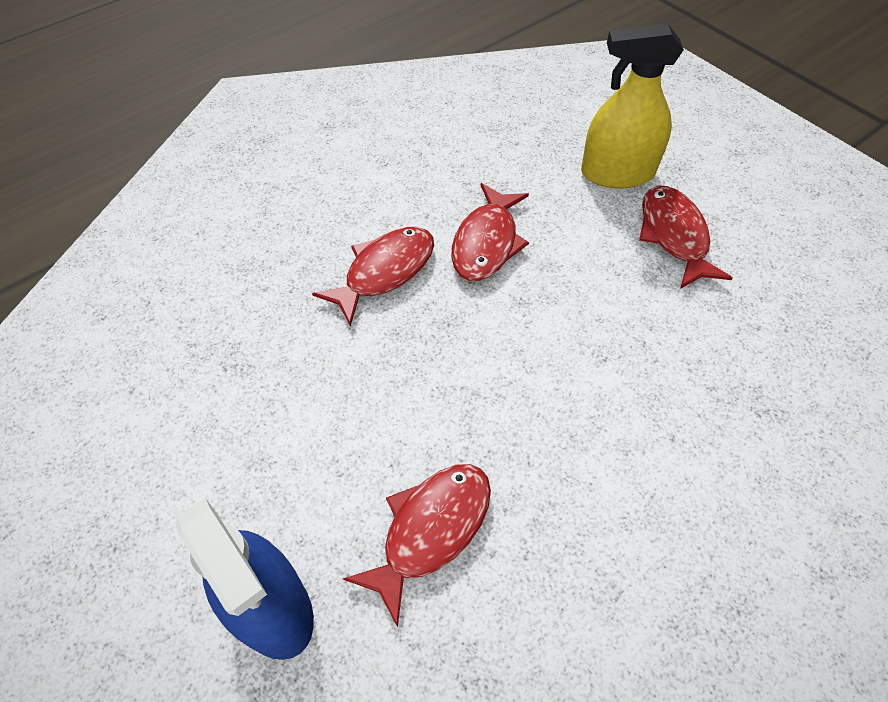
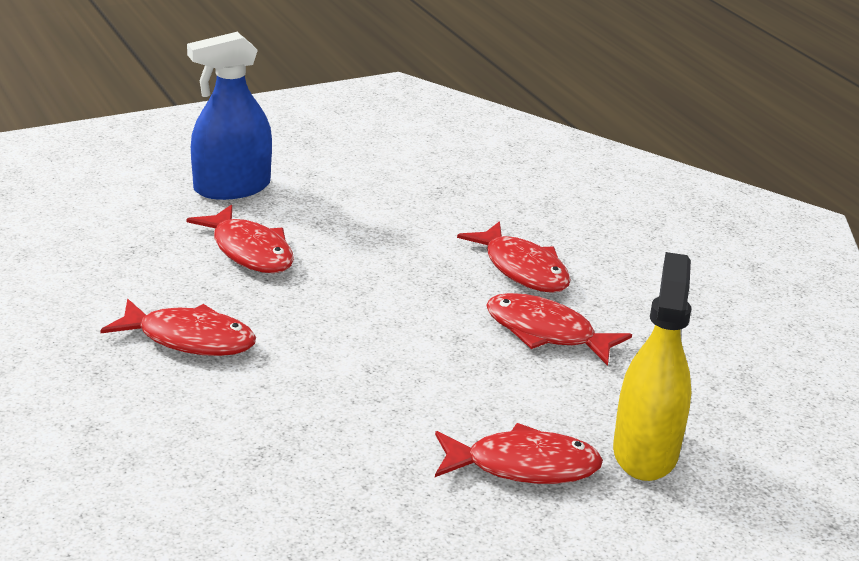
camera: 100 degrees right, 25 degrees down
(633, 534) = (189, 339): none -> red fish

